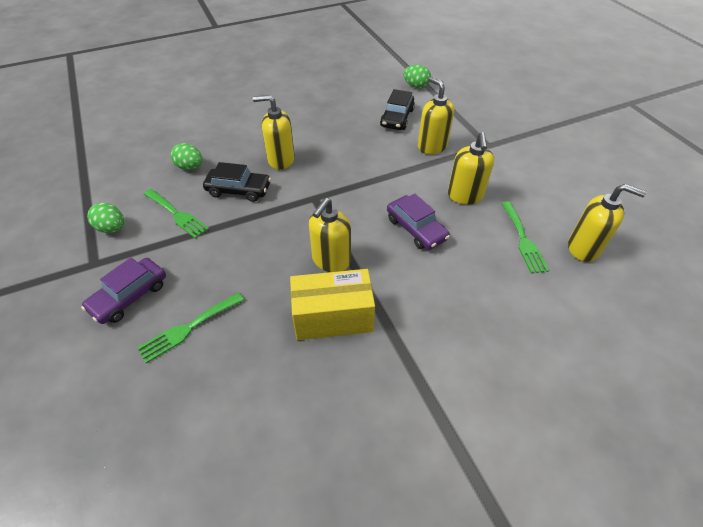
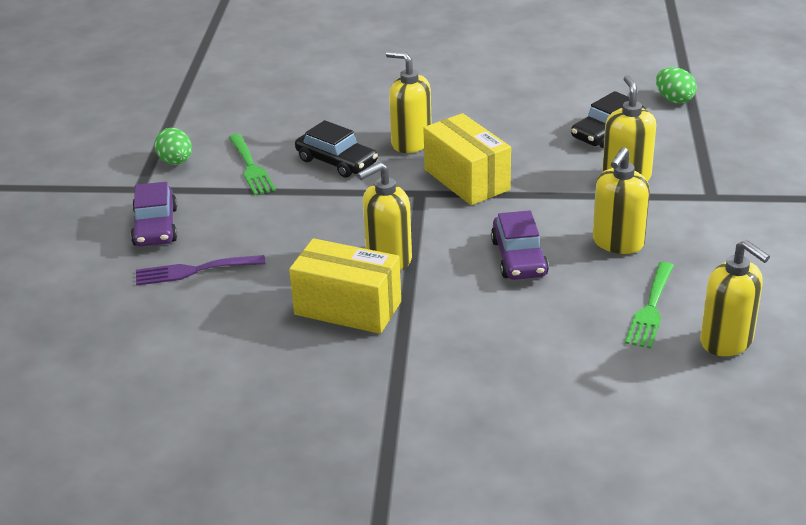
camera: 30 degrees right, 15 degrees down
(129, 296) = (155, 227): purple car -> purple car turned 75 degrees counterclockwise
(188, 328) = (193, 271): green fork -> purple fork
(190, 167) = (298, 124): green egg -> none
(338, 178) = (466, 180): none -> yellow box

